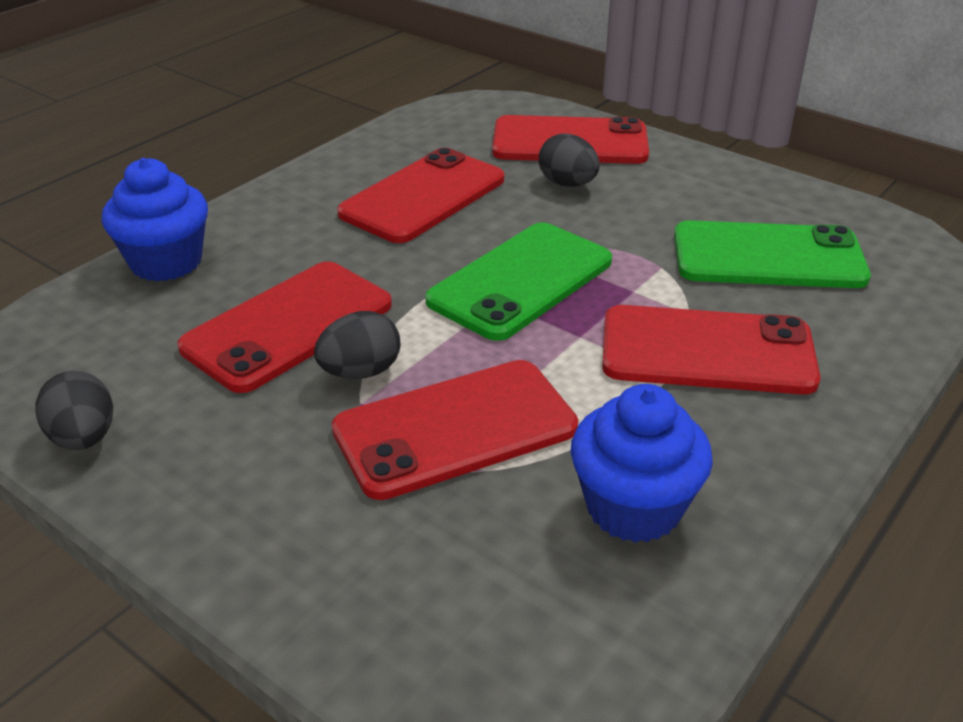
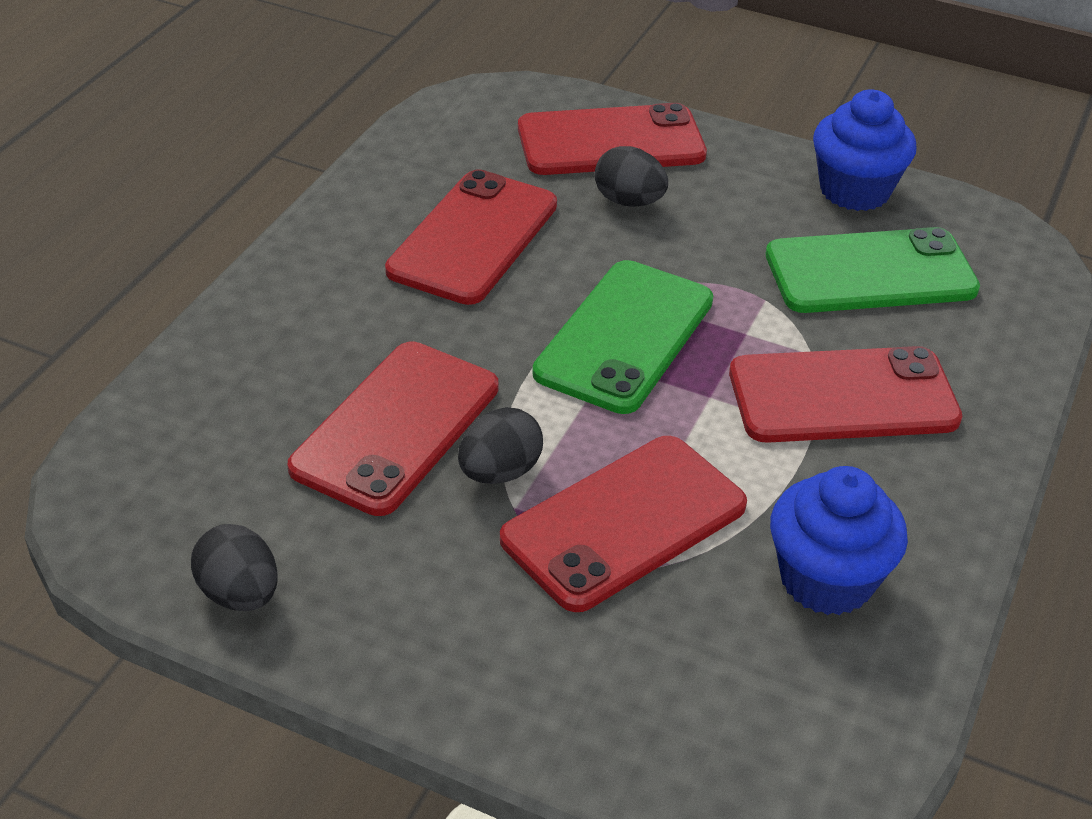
camera: 15 degrees left, 5 degrees up
(166, 262) = (216, 364): blue cupcake -> blue cupcake (854, 190)

